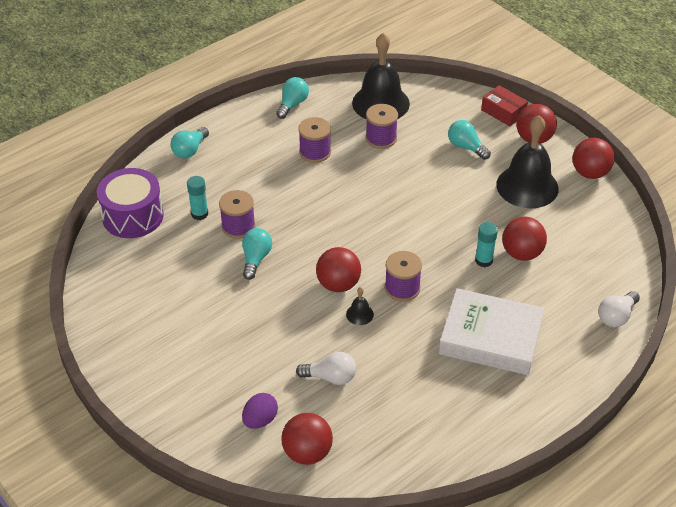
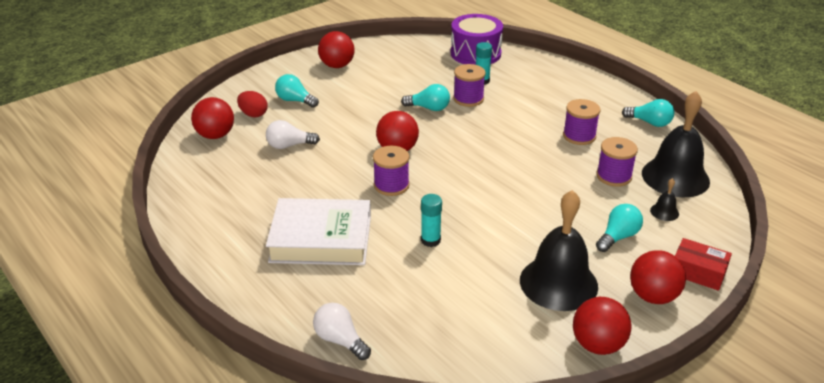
camera: 90 degrees right, 10 degrees down
(190, 150) = (563, 73): turquoise light bulb -> turquoise light bulb (295, 101)
(260, 420) = (253, 114): purple egg -> red egg
(330, 377) = (289, 146): white light bulb -> white light bulb turned 75 degrees clockwise
(359, 314) = (360, 161): black bell -> black bell (664, 212)
(490, 337) = (321, 239): white book -> white book turned 75 degrees clockwise
(503, 112) = (698, 272): red box -> red box turned 75 degrees clockwise
(521, 253) = (443, 270): red ball -> red ball (337, 65)

